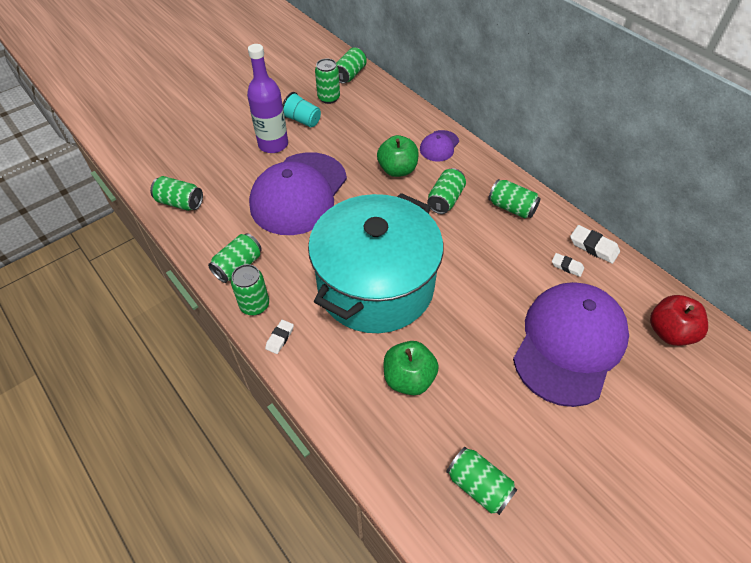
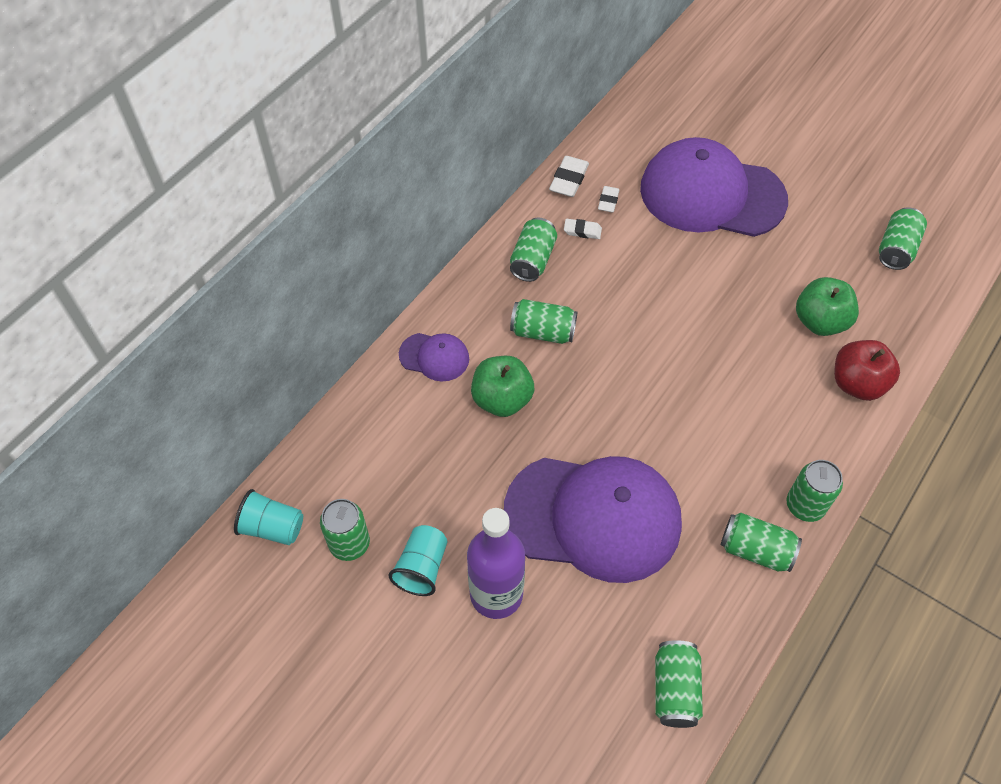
camera: 105 degrees left, 5 degrees up
(280, 338) = (835, 460): white eraser -> white eraser (582, 231)
(350, 74) = (272, 527): green can -> turquoise cup
(375, 285) = (716, 379): turquoise pot -> none
(669, 332) = (661, 120): red apple -> red apple (857, 384)

